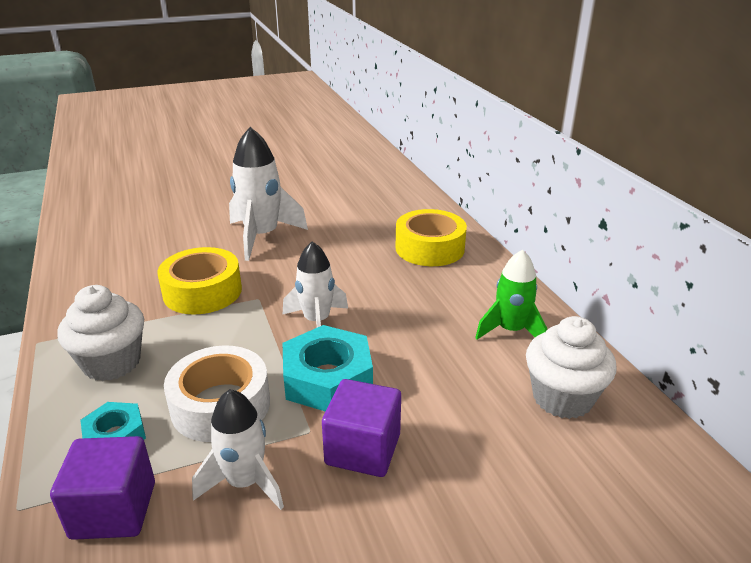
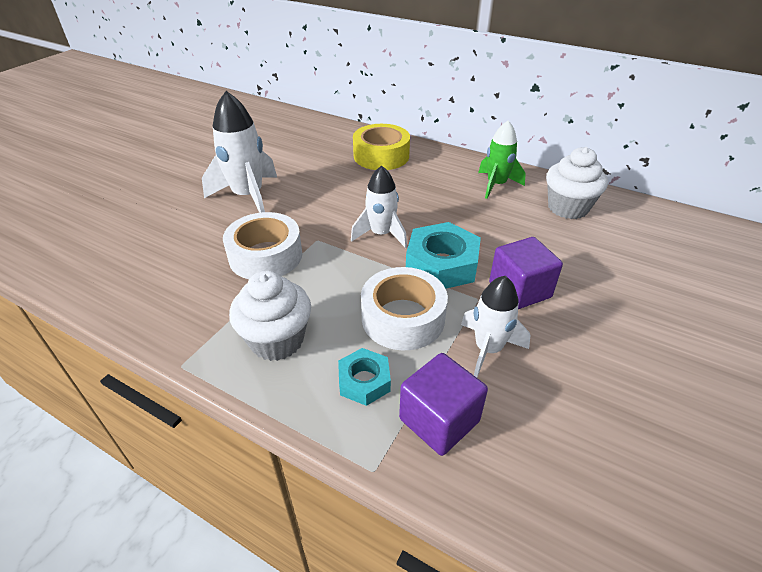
camera: 40 degrees left, 10 degrees up
(202, 292) = (265, 256): yellow tape -> white tape

